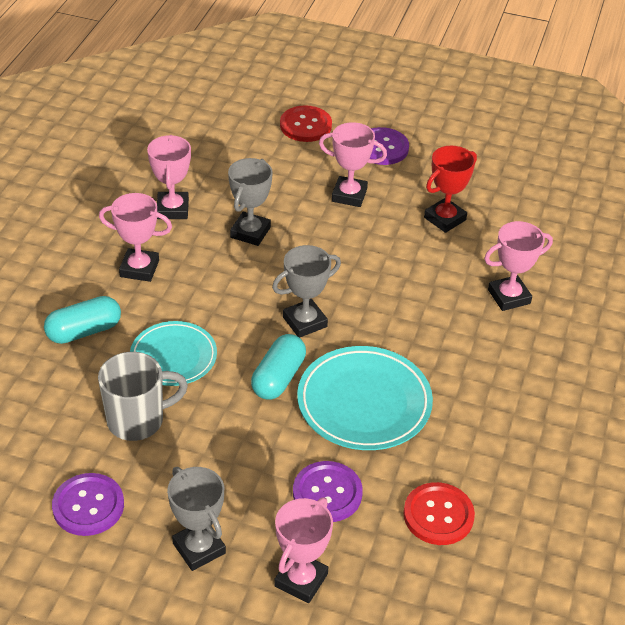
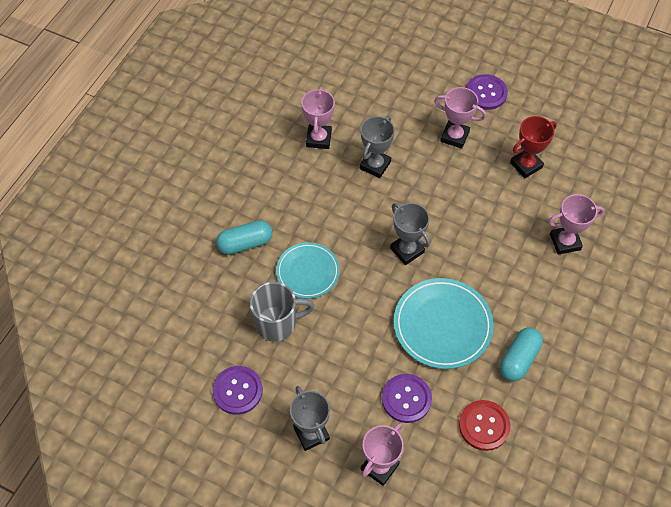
camera: 10 degrees right, 15 degrees up
(139, 269) = (289, 191): pink trophy -> none
(278, 378) = (382, 297): turquoise capsule -> turquoise capsule (519, 359)
(304, 322) = (407, 250): grey trophy -> grey trophy turned 75 degrees clockwise
(305, 125) = (428, 66): red button -> none

